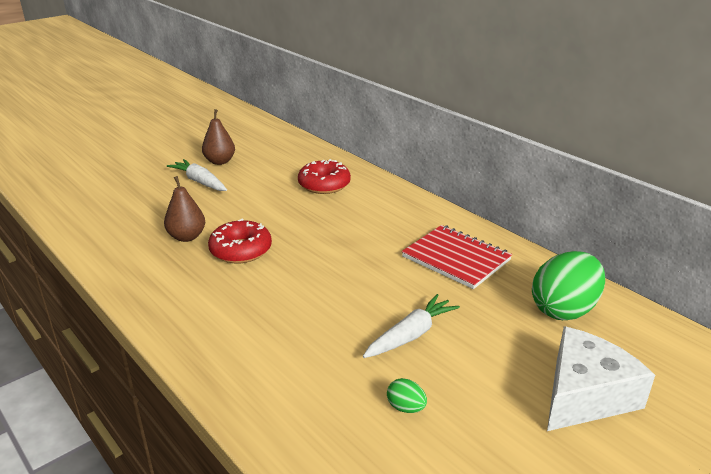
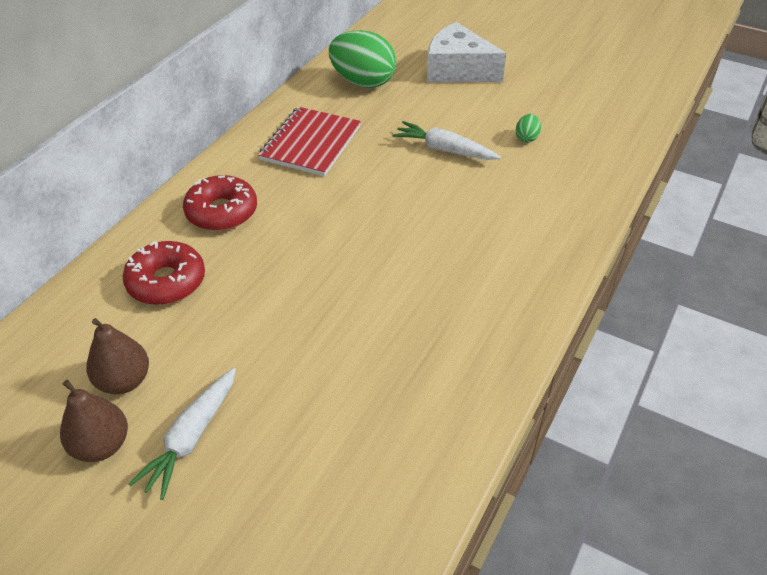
camera: 110 degrees left, 15 degrees up
(187, 237) = (364, 372): brown pear -> brown pear (124, 381)
(241, 250) = (370, 304): red donut -> red donut (222, 212)

